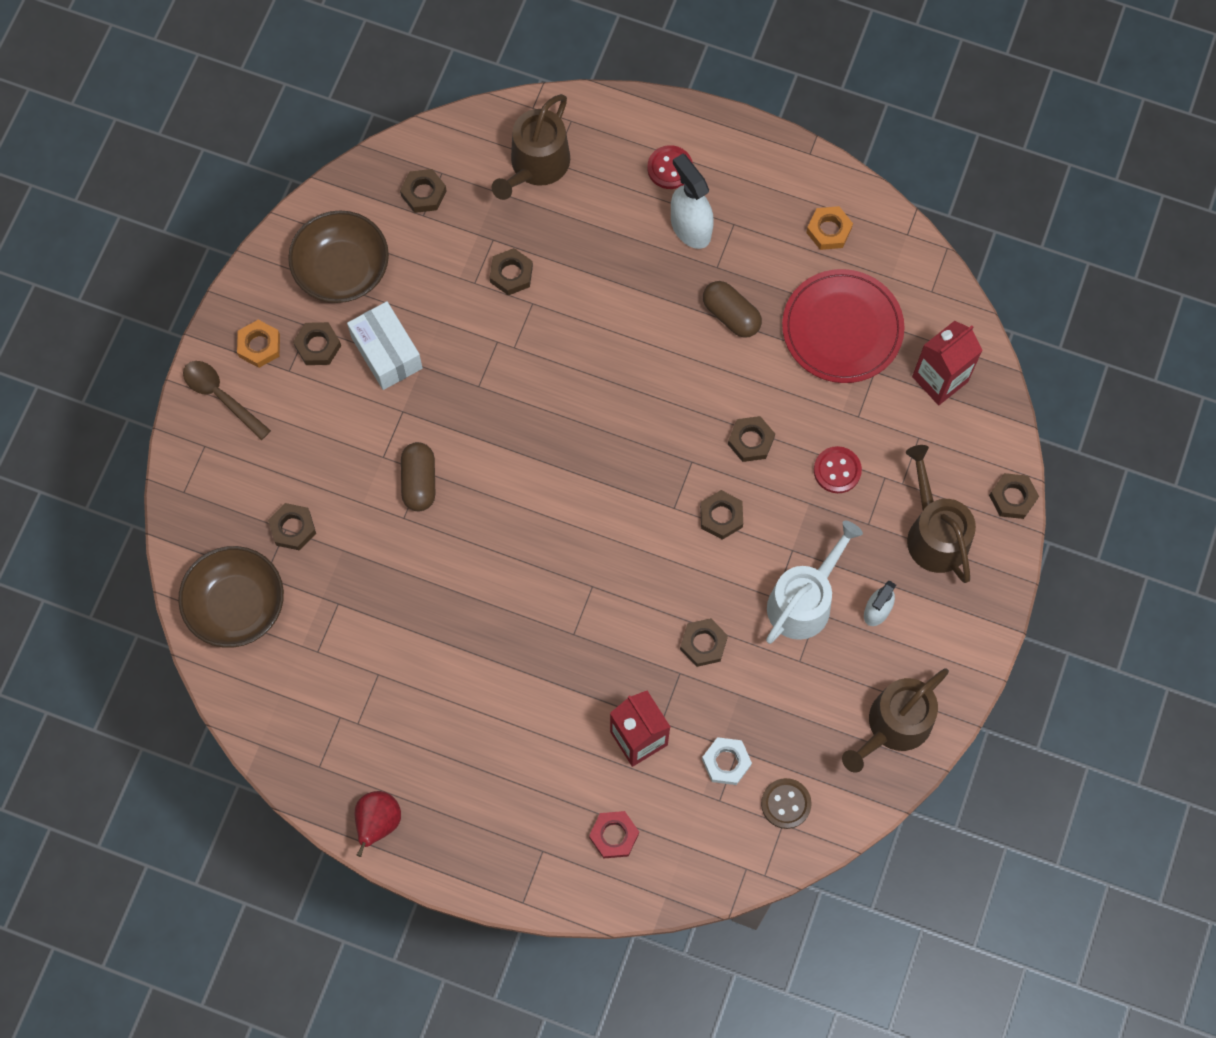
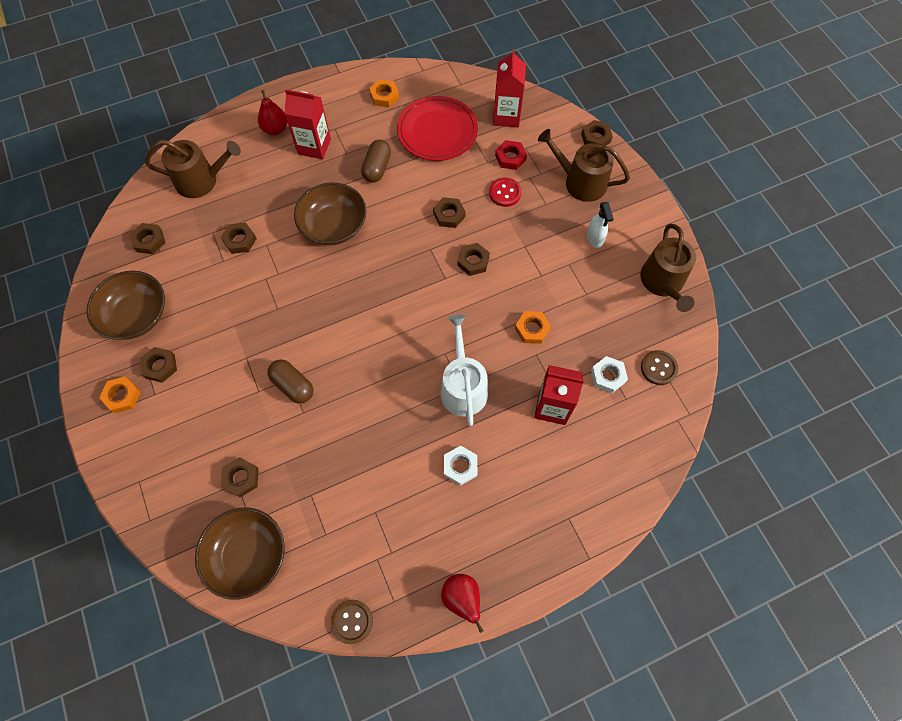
camera: 45 degrees left, 5 degrees down
(221, 396) = (123, 444): brown spoon -> none
(269, 748) = (352, 621): none -> brown button
(387, 353) = (206, 335): white box -> none
(494, 708) = (460, 466): none -> white nut
(536, 166) = (201, 180): brown watering can -> brown watering can turned 75 degrees counterclockwise
(614, 835) = (595, 471): red nut -> red nut (510, 157)
(620, 343) = (334, 226): none -> brown bowl
(670, 168) = (275, 129): red button -> red pear
(690, 228) = (314, 146): white spray bottle -> red carton
(703, 644) = (532, 329): brown nut -> orange nut
(731, 315) = (377, 168): brown capsule -> brown capsule turned 75 degrees counterclockwise
(804, 601) = (556, 264): white watering can -> white watering can (463, 386)

